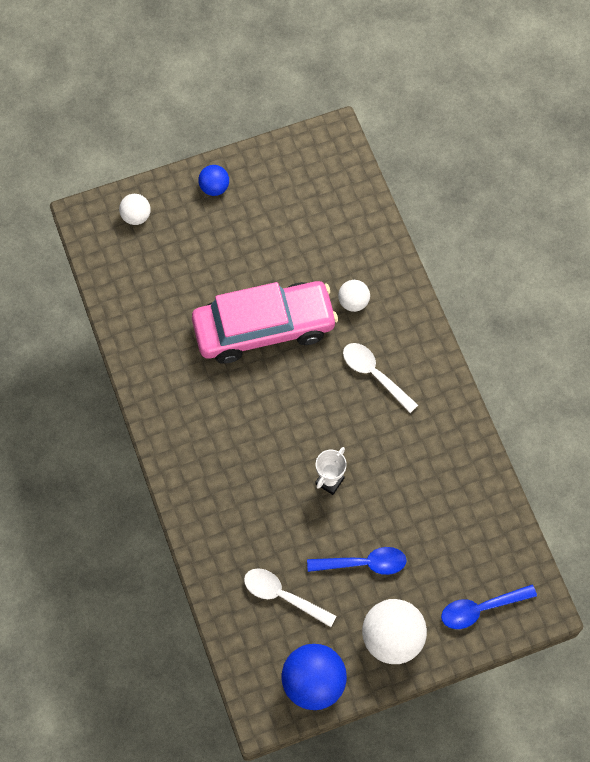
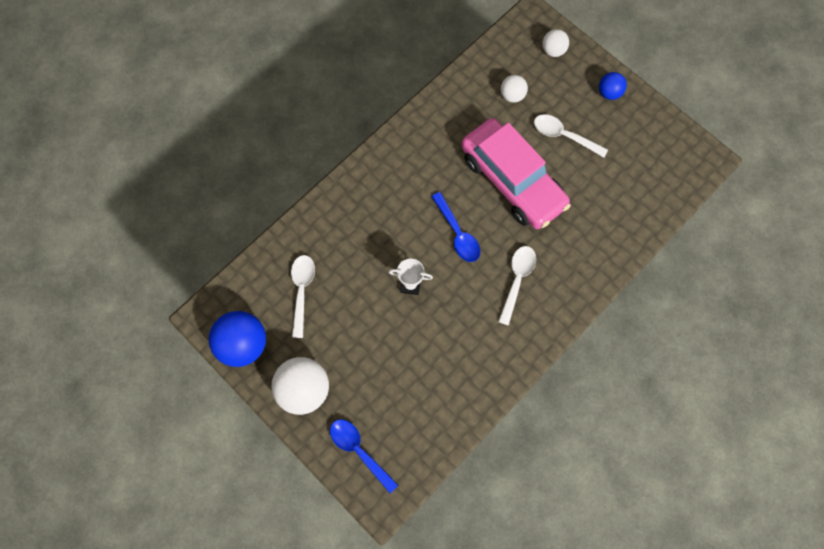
camera: 65 degrees right, 5 degrees up
(240, 254) = (563, 136): none -> white spoon
(353, 302) = (570, 237): white ball -> white ball (512, 95)
(364, 563) = (355, 340): blue spoon -> blue spoon (457, 233)

